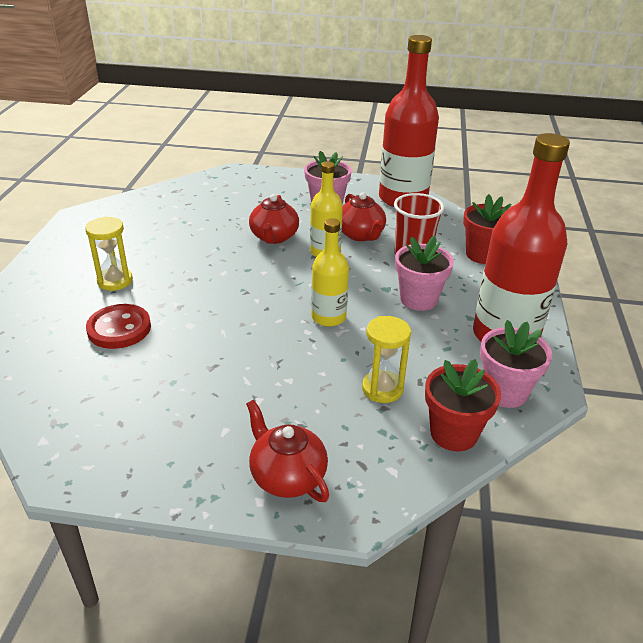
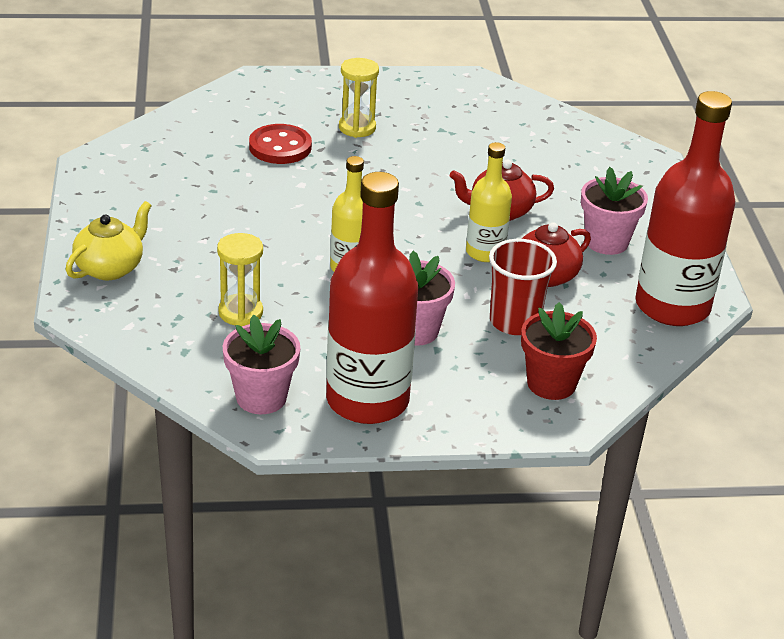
camera: 75 degrees right, 0 degrees up
(287, 476) = (110, 268): red teapot -> yellow teapot
(453, 433) = (187, 361): red flower pot -> none

